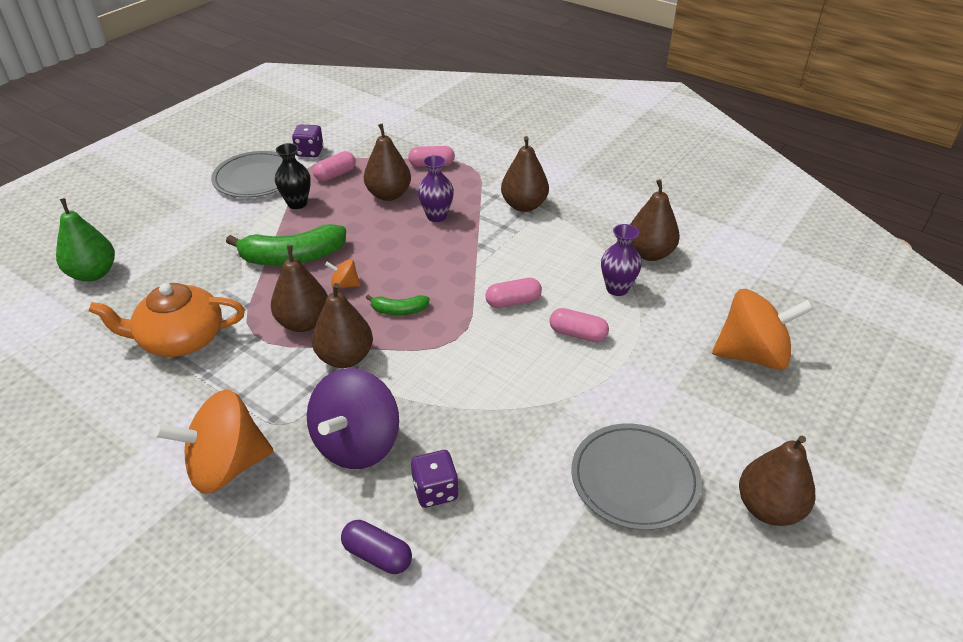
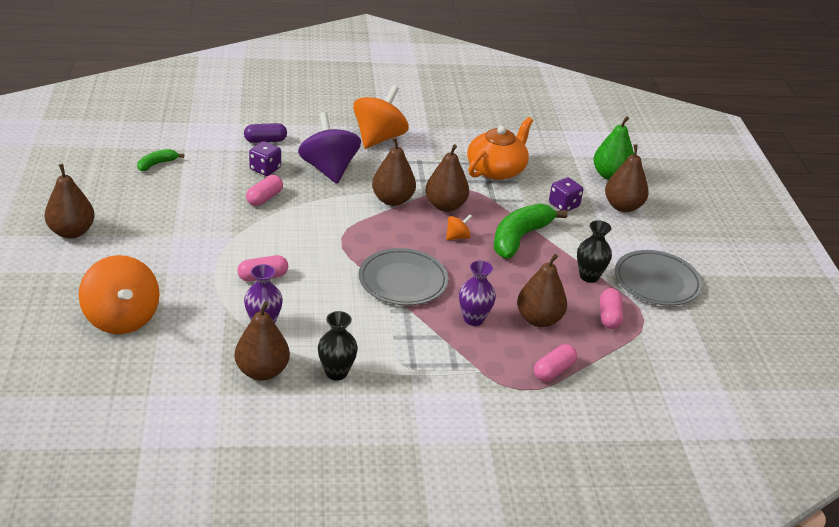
camera: 135 degrees right, 5 degrees down
(309, 152) = (669, 328): purple dice -> purple dice (564, 205)
(399, 310) = (399, 238): green banana -> green banana (157, 164)
(513, 302) = (331, 278): pink capsule -> pink capsule (264, 198)
(524, 205) = (418, 367): brown pear -> brown pear (623, 206)
(590, 228) = (336, 372): none -> black vase
(634, 479) = (160, 214): grey plate -> grey plate (403, 280)
(752, 355) = (122, 318): orange spinning top -> orange spinning top turned 75 degrees counterclockwise

